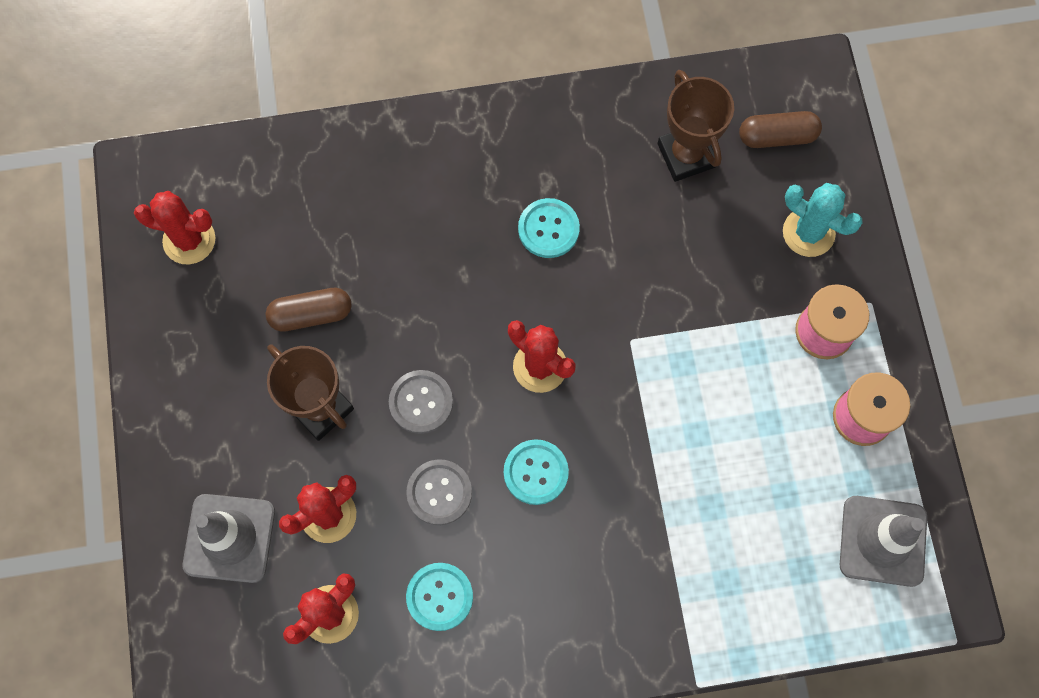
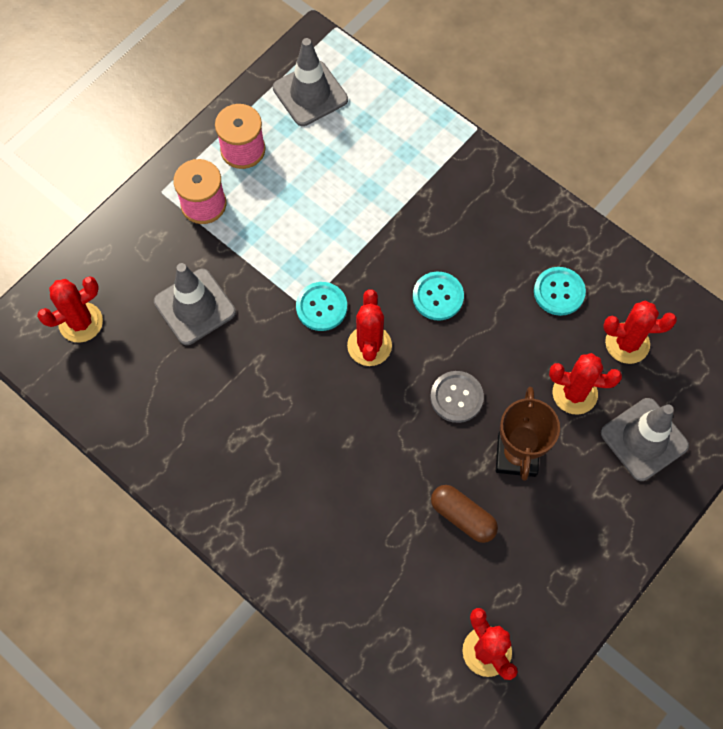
camera: 130 degrees left, 5 degrees down
(439, 492) = (501, 341): grey button -> none
(548, 229) = (269, 413): turquoise button -> turquoise button (321, 307)
(686, 155) = (141, 368): brown trophy -> none
(712, 243) = (194, 307): none -> grey traffic cone
(777, 136) = (81, 322): brown capsule -> red cactus
(808, 232) = (140, 257): turquoise cactus -> none

